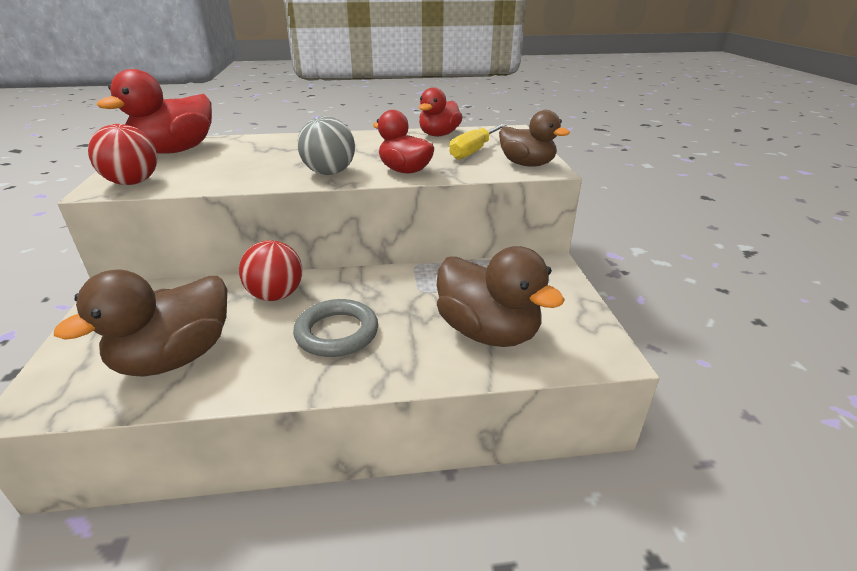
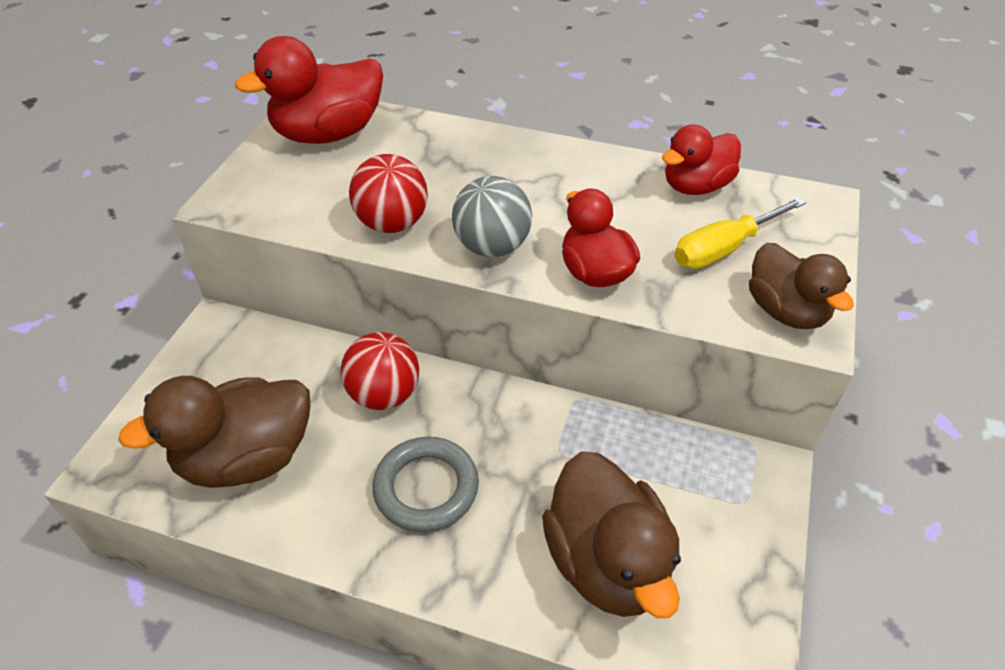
camera: 25 degrees right, 15 degrees up
(133, 182) = (258, 199): red ball -> red ball (392, 224)

